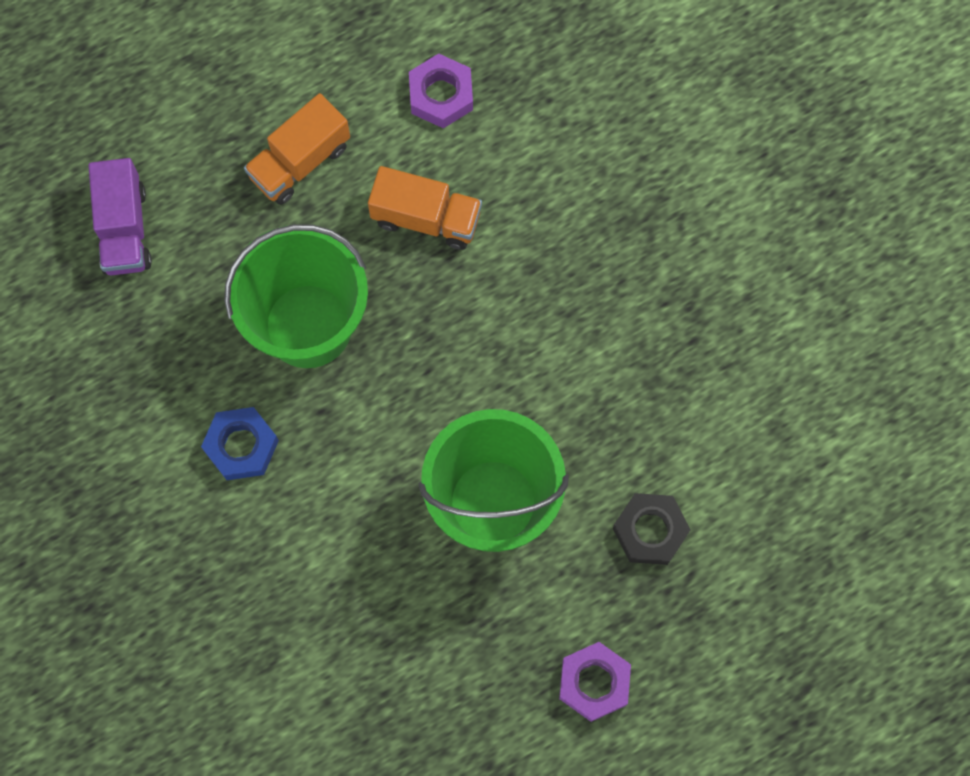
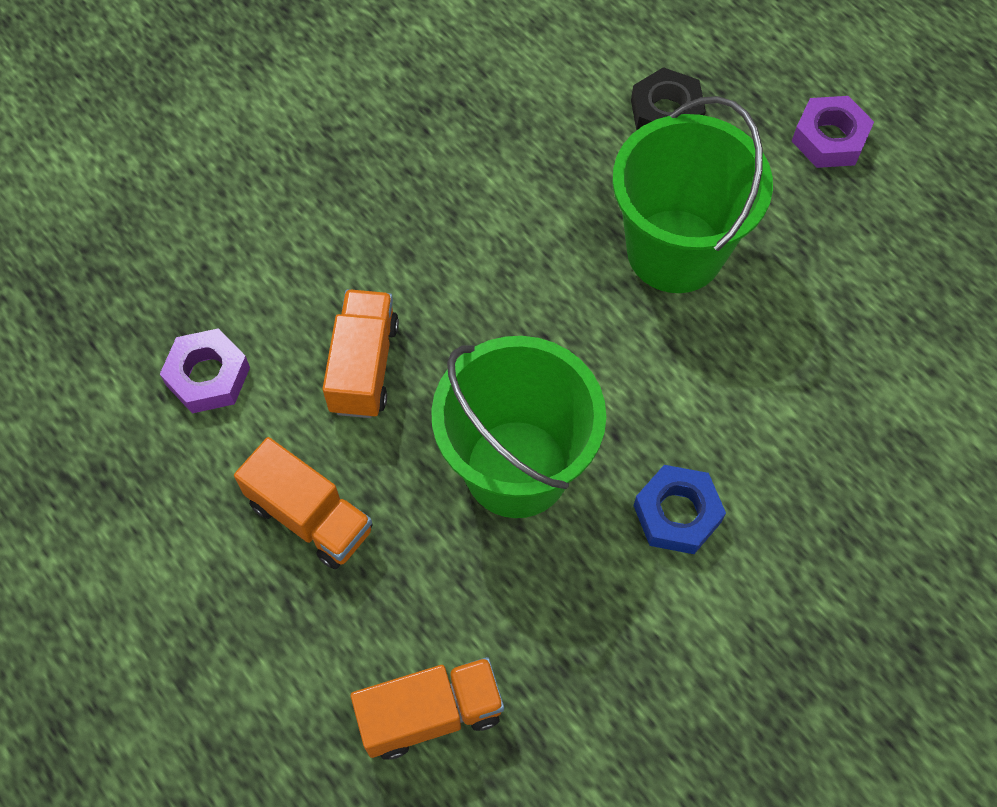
camera: 100 degrees left, 10 degrees down
(124, 229) = (430, 714): purple truck -> orange truck

